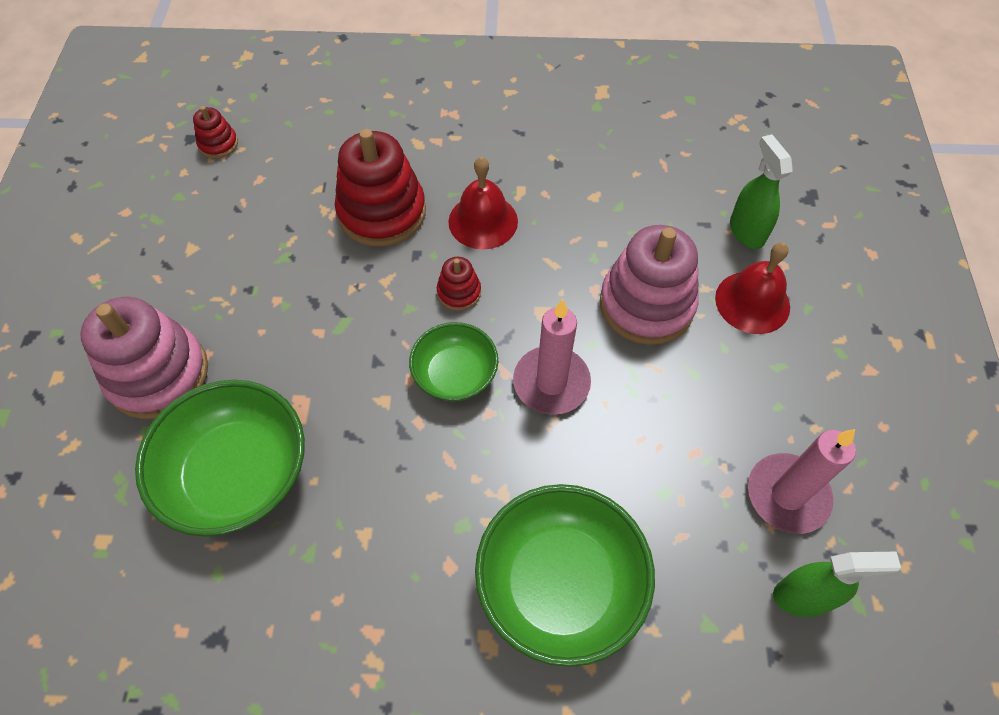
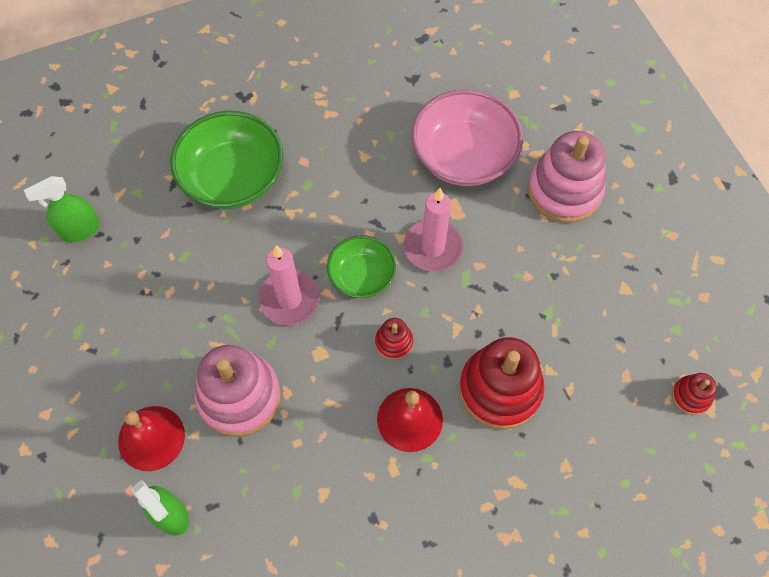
camera: 155 degrees right, 5 degrees up
(238, 474) = (464, 156): green bowl -> pink bowl
(787, 495) = (99, 288): pink candle -> pink candle (433, 247)

